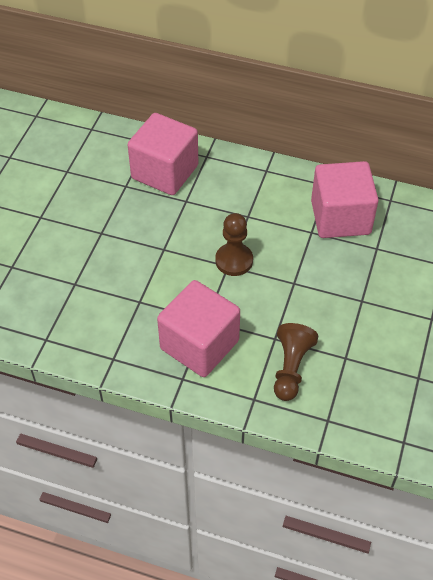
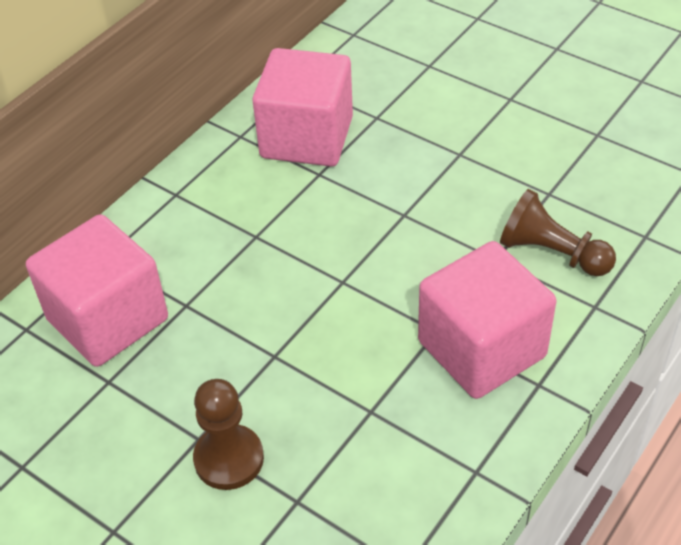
camera: 70 degrees left, 5 degrees down
(234, 260) = (336, 272): brown pawn -> brown pawn (229, 459)

